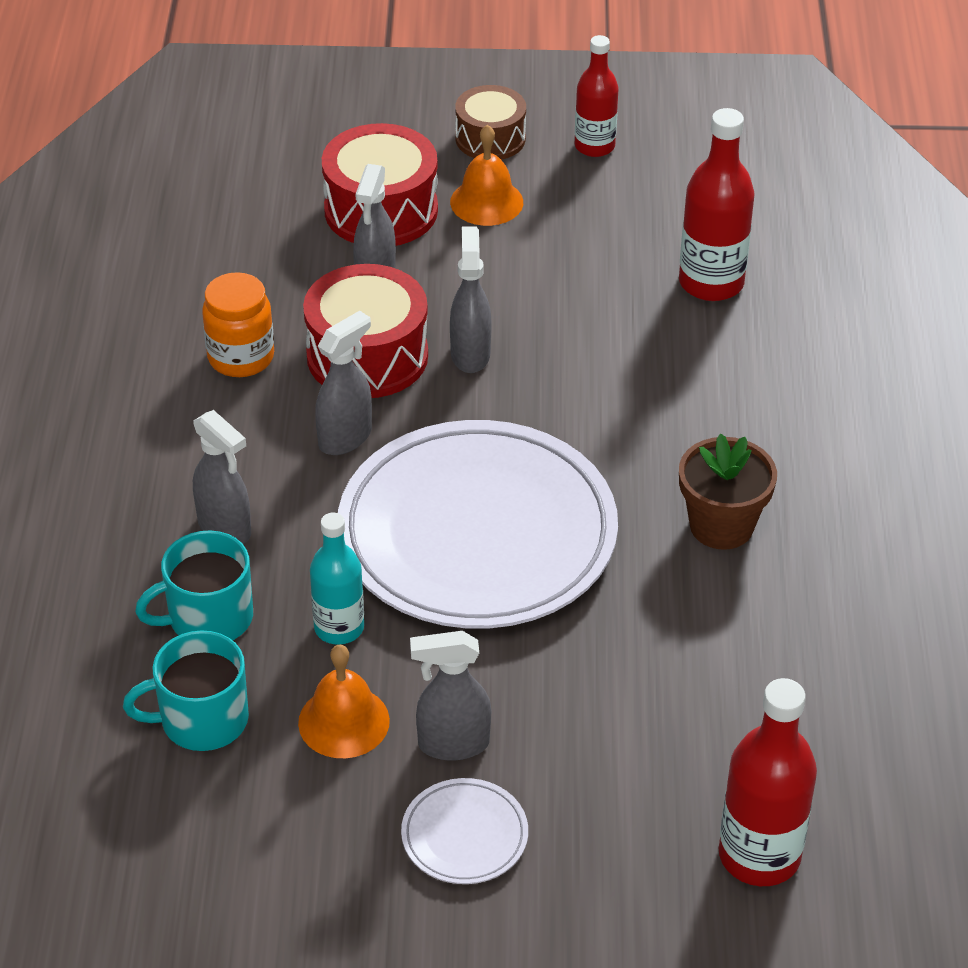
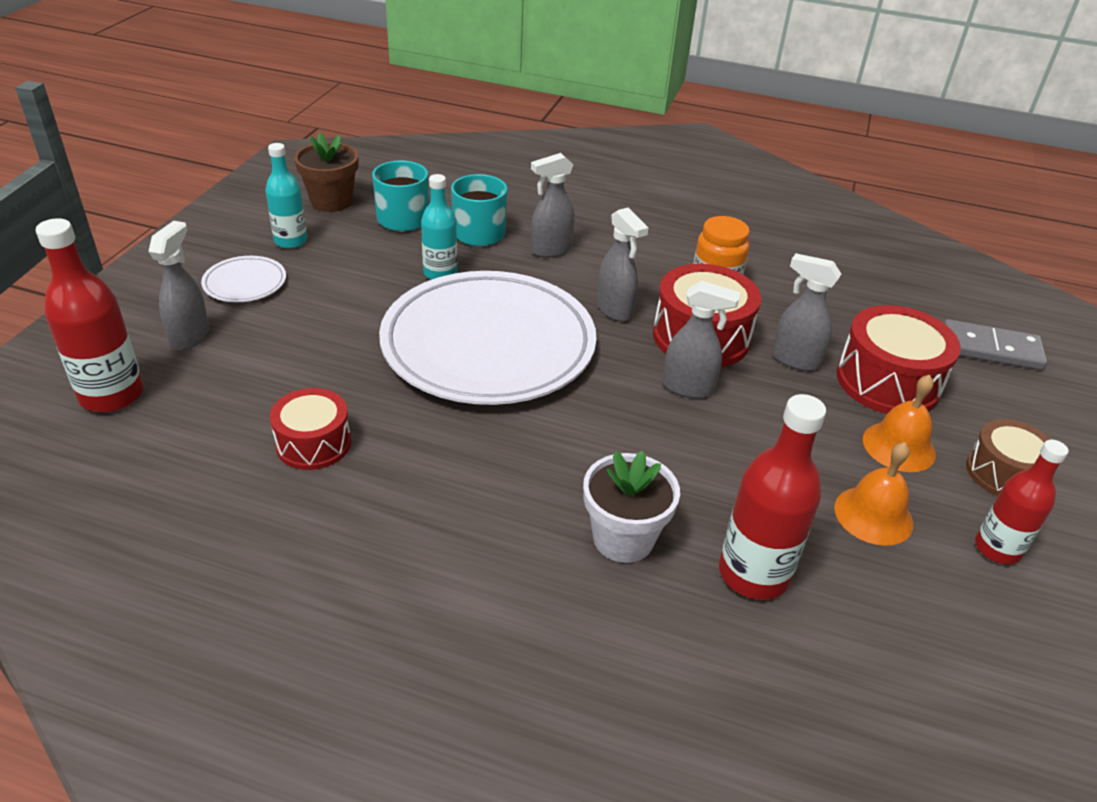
camera: 105 degrees right, 5 degrees down
(279, 138) = (991, 349): none -> grey domino
(329, 832) = (291, 241): none -> turquoise bottle
(344, 721) = (365, 261): orange bell -> orange bell (873, 515)
(452, 744) = (315, 294): grey spray bottle -> grey spray bottle (190, 336)
(719, 367) = (623, 538): none -> white flower pot
(721, 526) = (424, 475): brown flower pot -> brown flower pot (331, 201)
(728, 630) = (313, 443): none -> red drum

